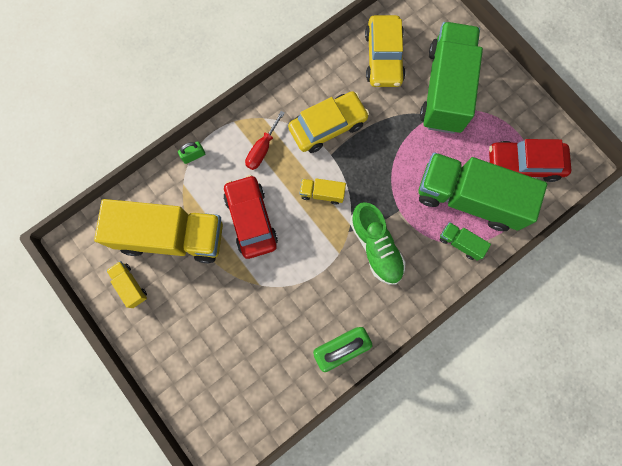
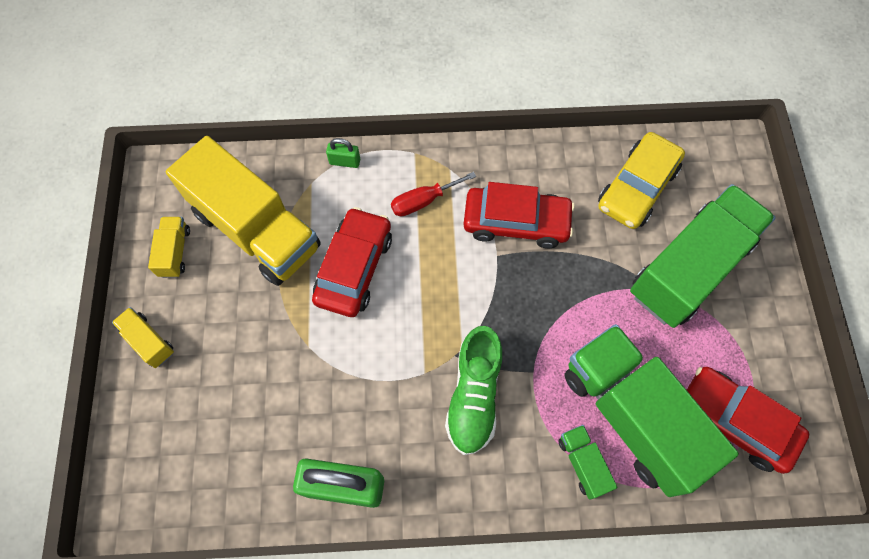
camera: 35 degrees right, 10 degrees down
(322, 193) = (455, 292): yellow truck -> yellow truck (149, 341)
(328, 126) = (516, 222): yellow car -> red car

